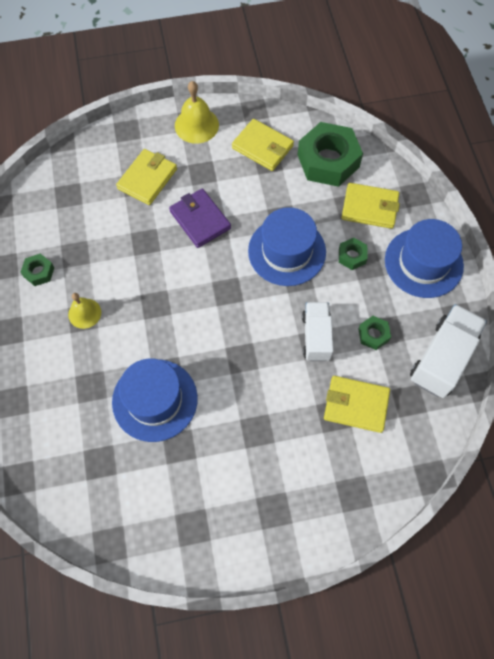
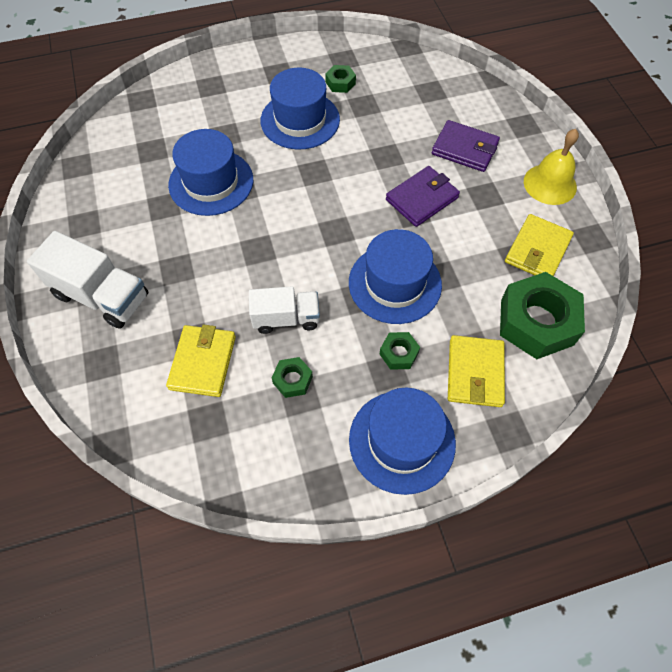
camera: 85 degrees right, 5 degrees down
(84, 313) = (300, 120): yellow bell -> blue hat
(147, 179) = (464, 149): yellow wallet -> purple wallet
(442, 358) = (264, 462): white truck -> white truck (102, 296)

